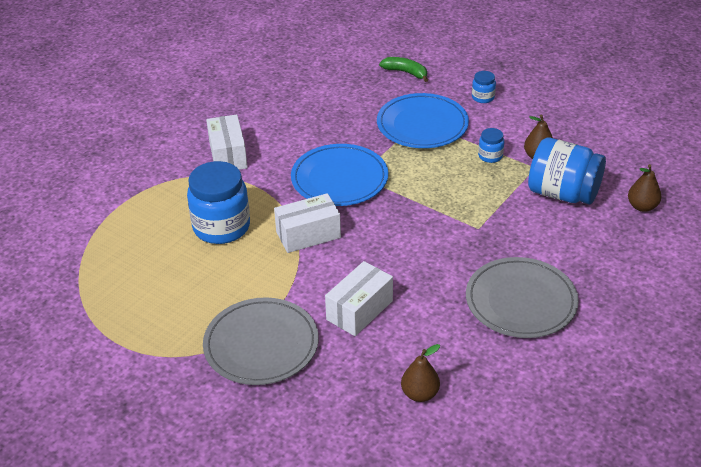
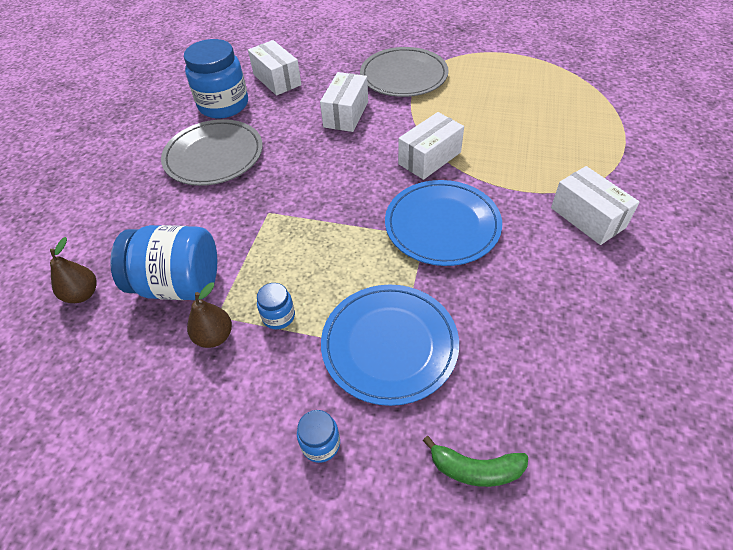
camera: 160 degrees right, 10 degrees up
(221, 227) = (513, 142): blue jar -> blue jar (223, 105)
(420, 394) = (277, 80): brown pear -> white box

